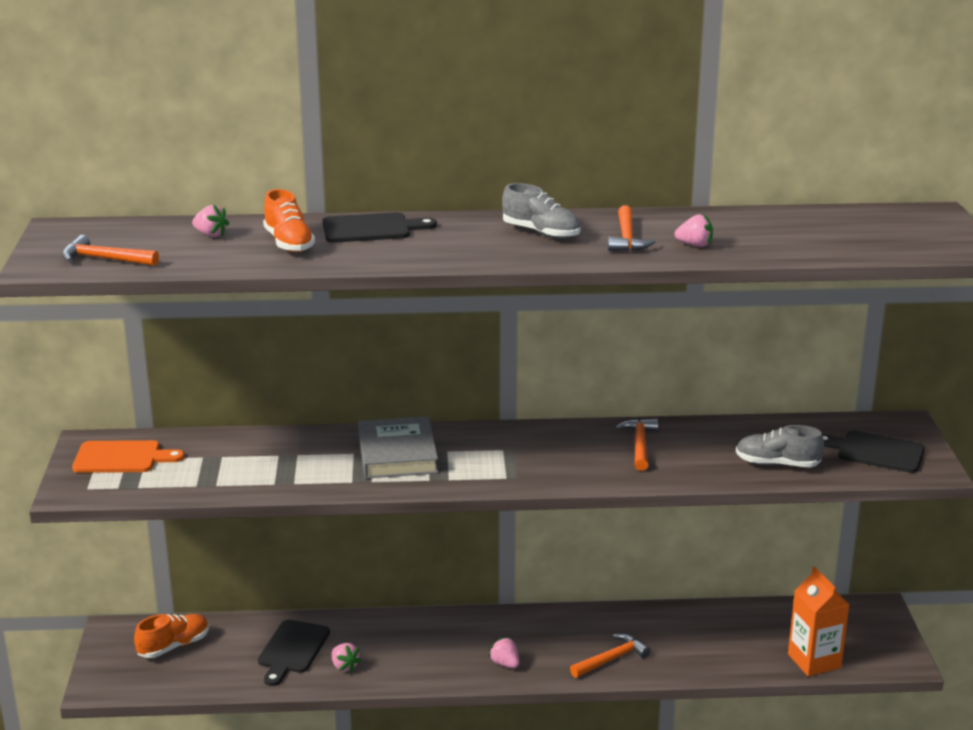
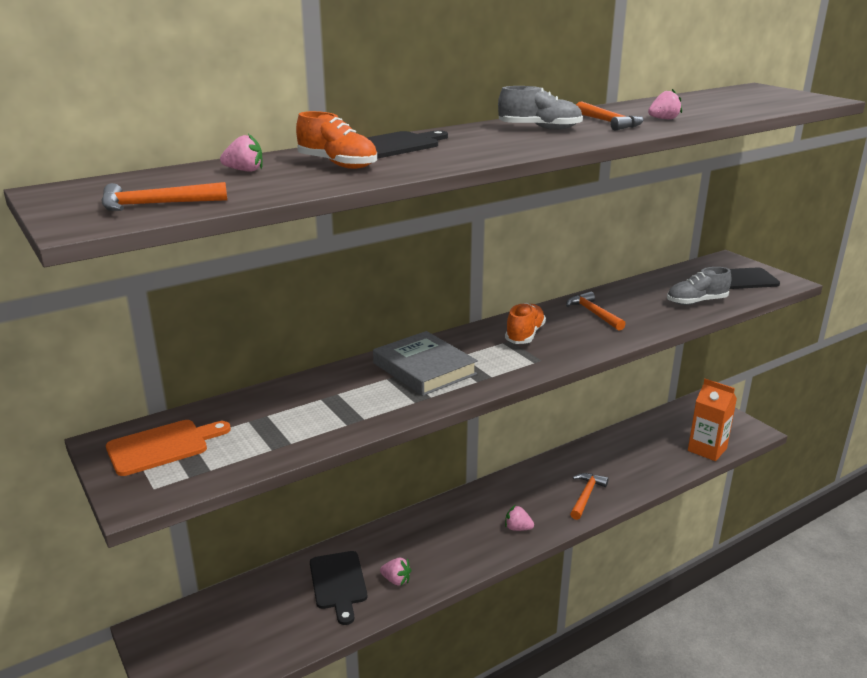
camera: 30 degrees left, 0 degrees up
(174, 646) = (224, 623): orange shoe -> orange shoe (524, 335)

